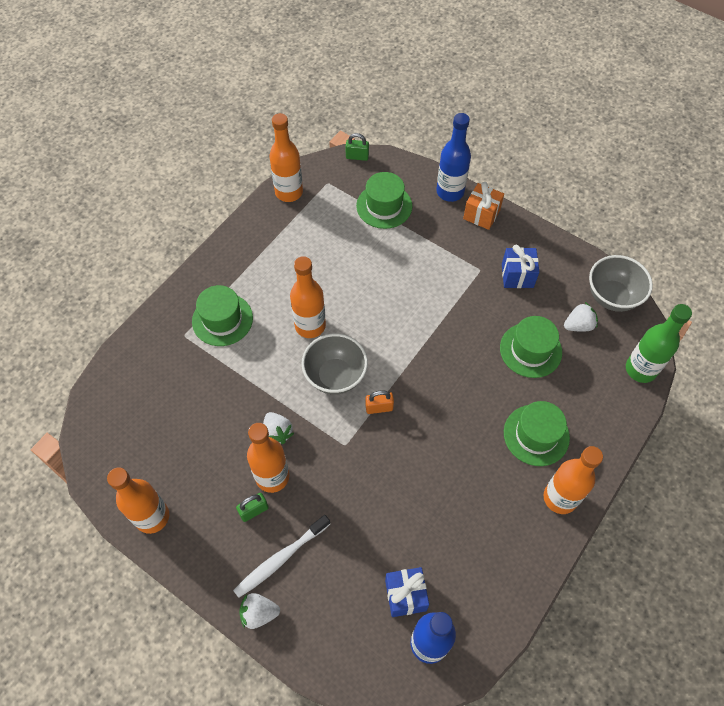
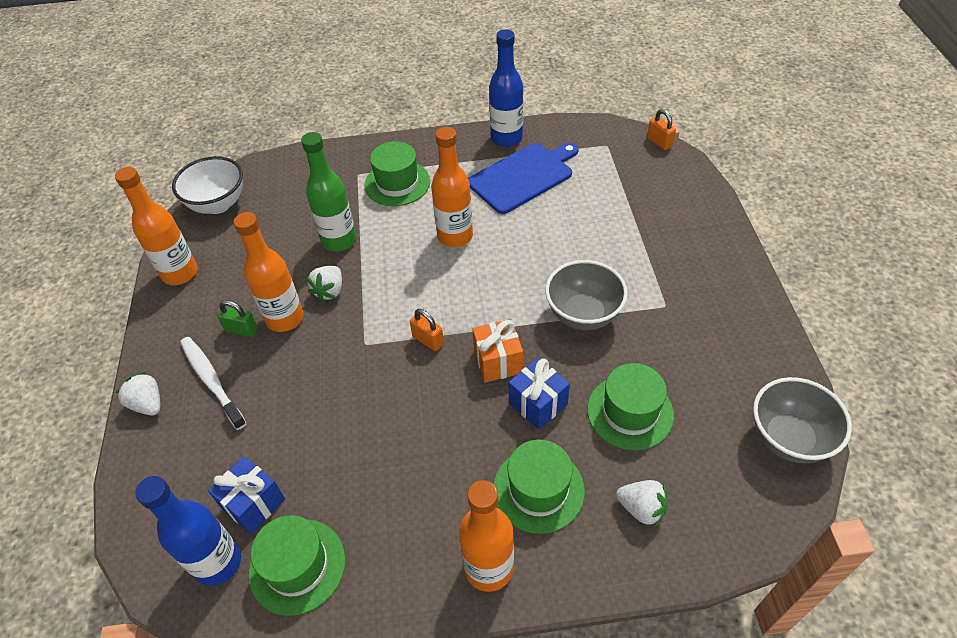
camera: 50 degrees right, 10 degrees down
(106, 445) = (218, 204): none -> white bowl
(280, 559) = (211, 381): white toothbrush -> white toothbrush turned 45 degrees clockwise
(289, 192) = (564, 132): orange bottle -> none
(301, 247) = (523, 176): none -> blue cutting board
(335, 376) = (425, 287): grey bowl -> grey bowl (583, 314)
(357, 156) = (659, 142): green padlock -> orange padlock
(384, 206) = (636, 193): green hat -> green hat (297, 566)
(450, 192) = (716, 223): blue bottle -> blue bottle (506, 138)
(481, 214) = (726, 262): orange gift -> orange gift (498, 361)
(517, 275) = (699, 338): blue gift -> blue gift (538, 404)
(578, 325) = (712, 433): white strawberry -> white strawberry (641, 508)
(640, 369) = (736, 535): green bottle -> green bottle (339, 240)

